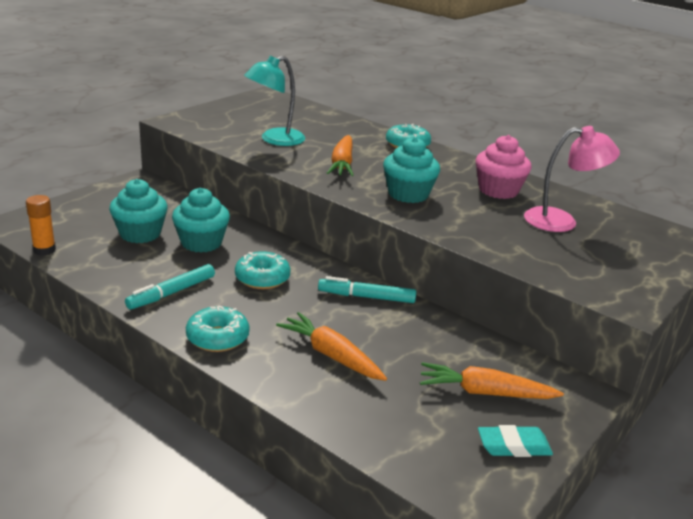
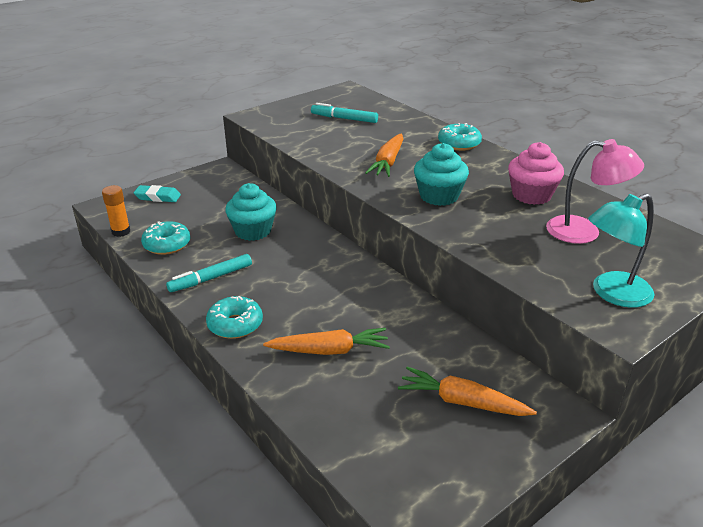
camera: 15 degrees right, 5 degrees up
(140, 234) = (204, 220): turquoise cupcake -> none
(262, 278) = (294, 269): turquoise donut -> turquoise donut (167, 245)
(275, 140) = (335, 136): turquoise lamp -> turquoise lamp (612, 293)
(331, 355) = (329, 350): orange carrot -> orange carrot turned 120 degrees clockwise
(366, 297) = (383, 294): turquoise marker -> turquoise marker (344, 119)
(513, 446) = (471, 461): turquoise eraser -> turquoise eraser (158, 197)

